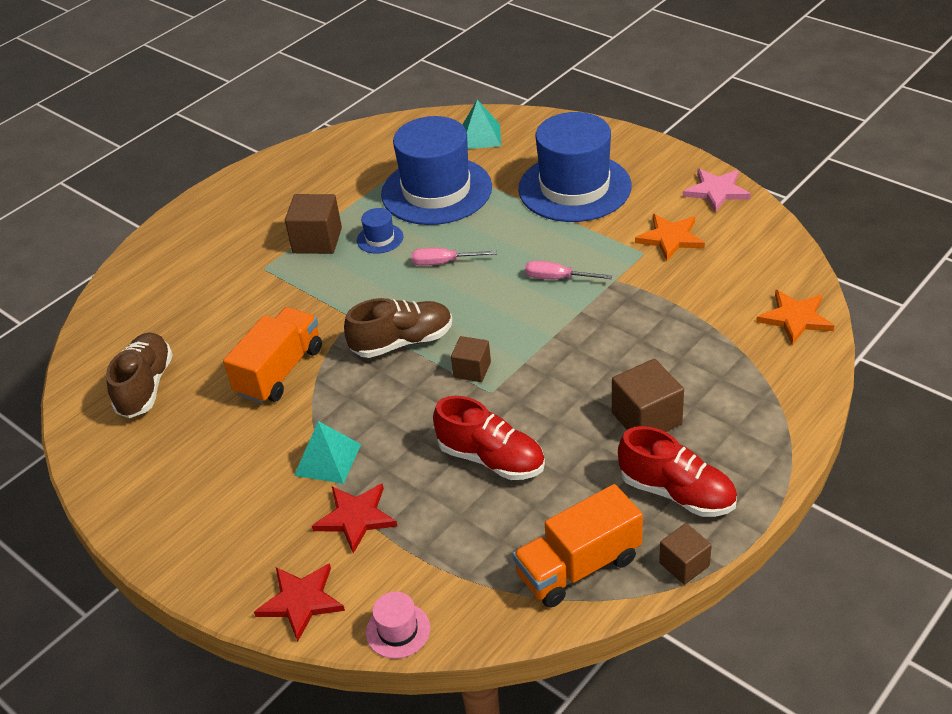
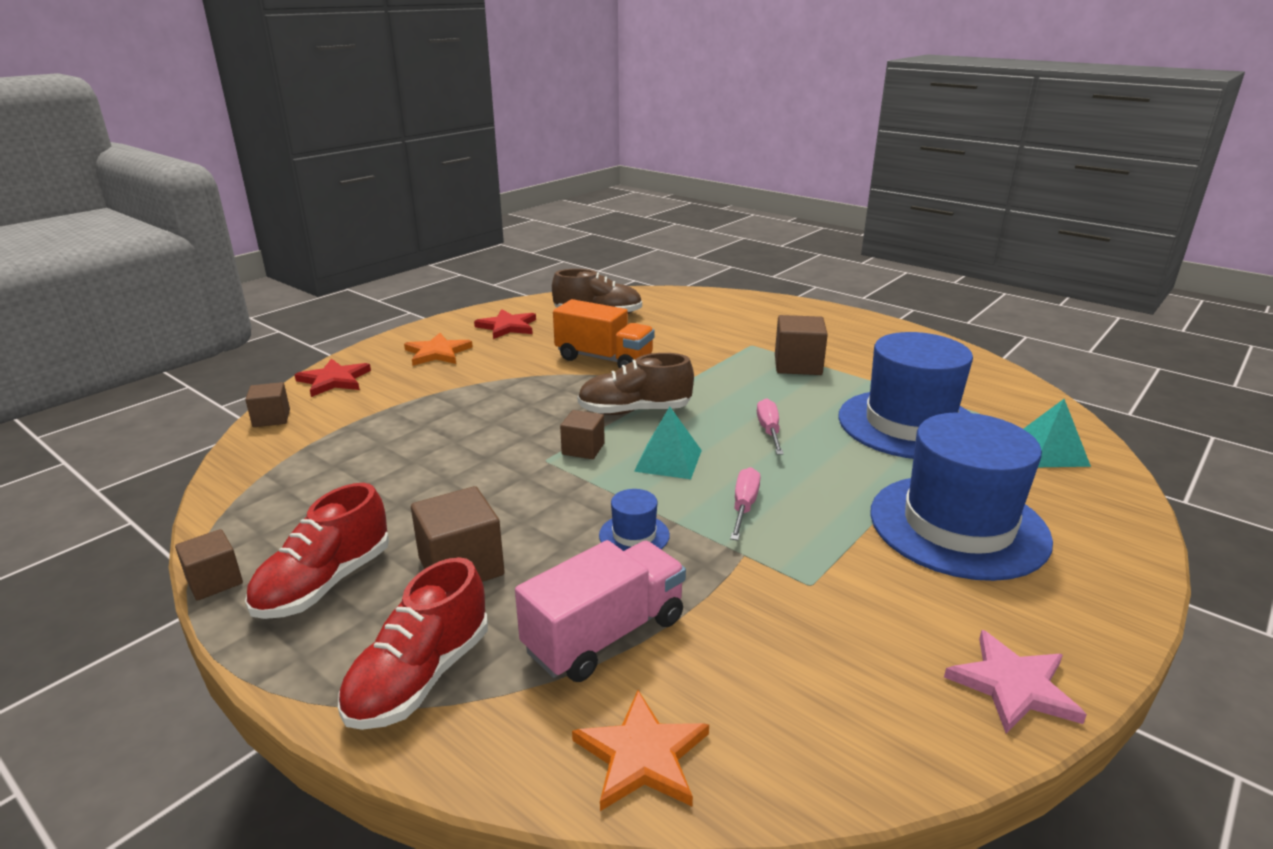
camera: 85 degrees right, 15 degrees down
(328, 459) = (484, 383): turquoise pyramid -> turquoise pyramid (668, 460)
(356, 518) = (408, 397): red star -> red star (507, 327)
(380, 238) = (807, 395): blue hat -> blue hat (634, 535)
(398, 630) = (271, 418): pink hat -> brown cube
(402, 342) = (634, 411): brown shoe -> brown shoe turned 105 degrees clockwise
(491, 459) = (445, 460): red shoe -> red shoe (420, 677)
(578, 566) = (268, 509): orange truck -> none
(670, 238) = (853, 615): orange star -> orange star (437, 353)
(706, 339) = (605, 635): none -> pink truck

